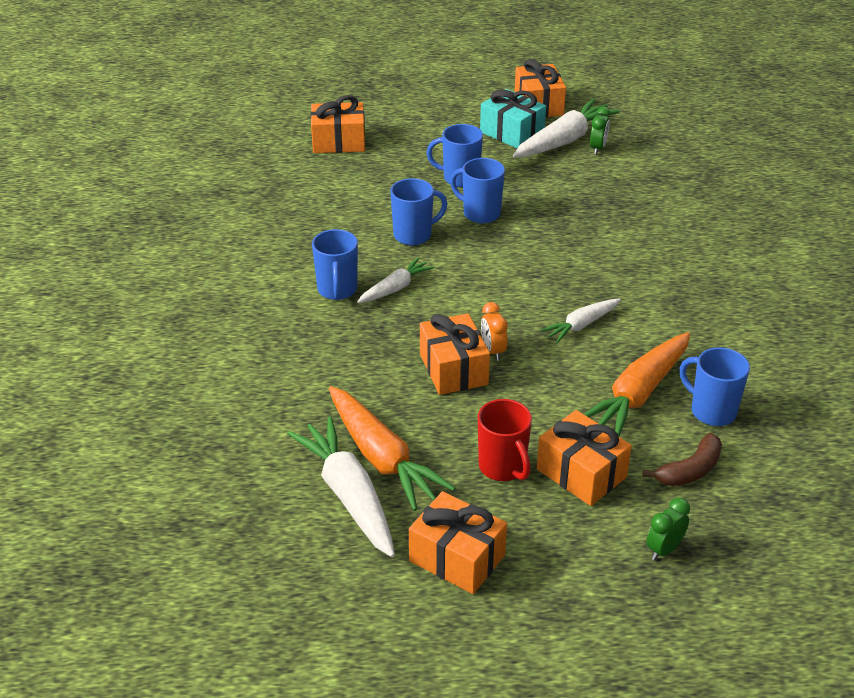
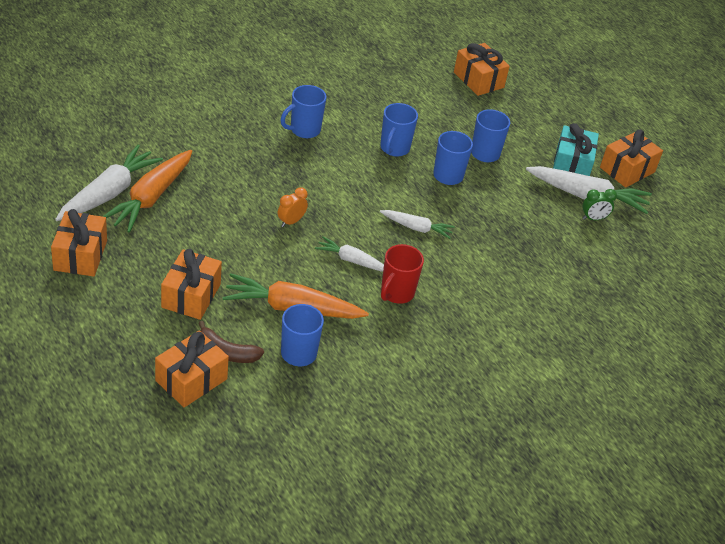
camera: 55 degrees right, 5 degrees up
(395, 288) = (326, 156): white carrot -> white carrot (416, 228)
(414, 235) = (394, 148): blue mug -> blue mug turned 75 degrees clockwise
(453, 369) = (258, 207): orange gift -> orange gift (191, 380)
(503, 467) = (174, 256): red mug -> red mug (396, 293)
(664, 549) = (139, 353): green clock -> none

